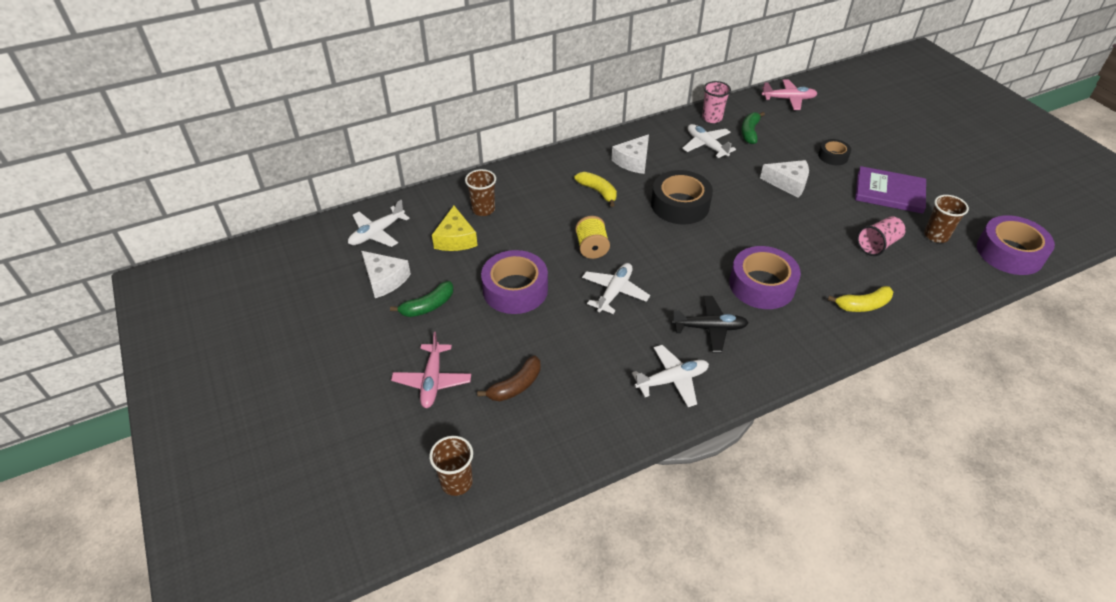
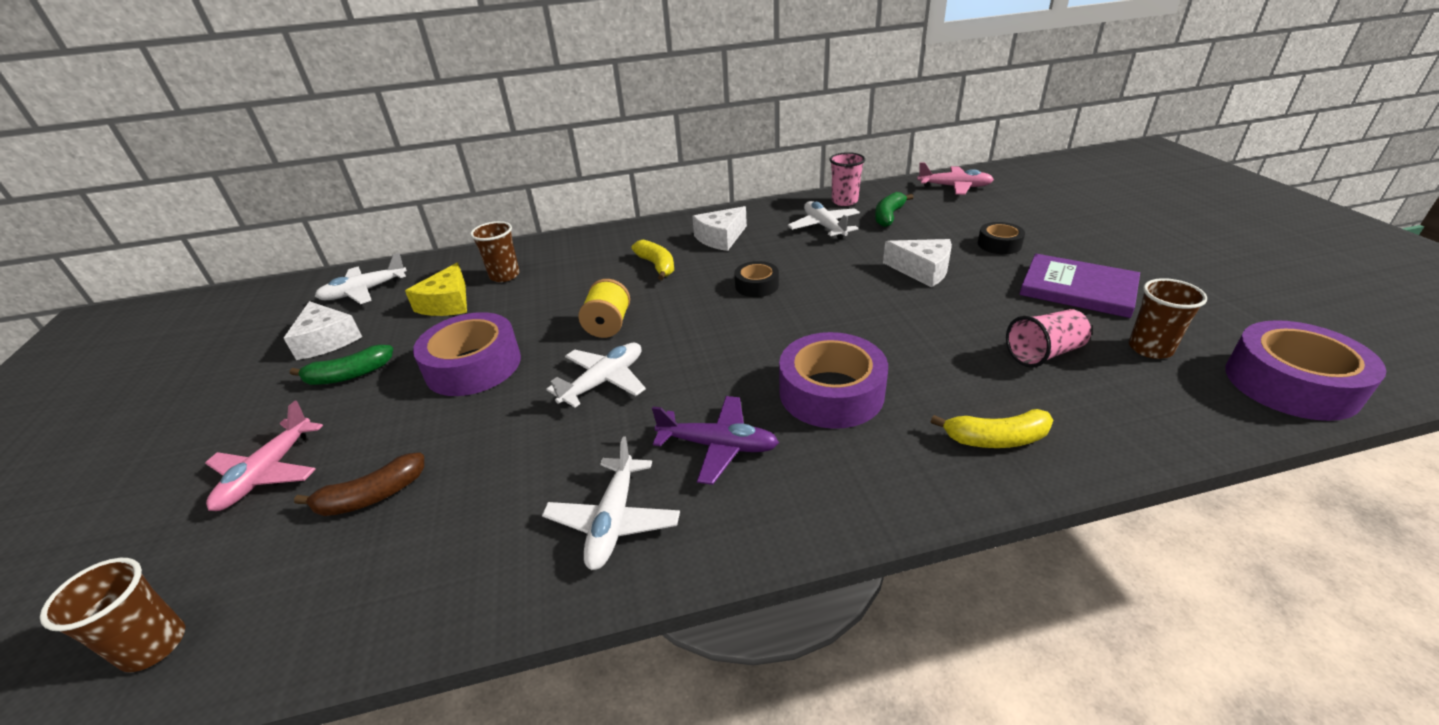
camera: 15 degrees right, 10 degrees down
(672, 380) = (613, 521): white plane -> white plane turned 105 degrees clockwise
(680, 205) = (756, 285): black tape -> black tape, size x0.54
(709, 328) = (718, 446): black plane -> purple plane

